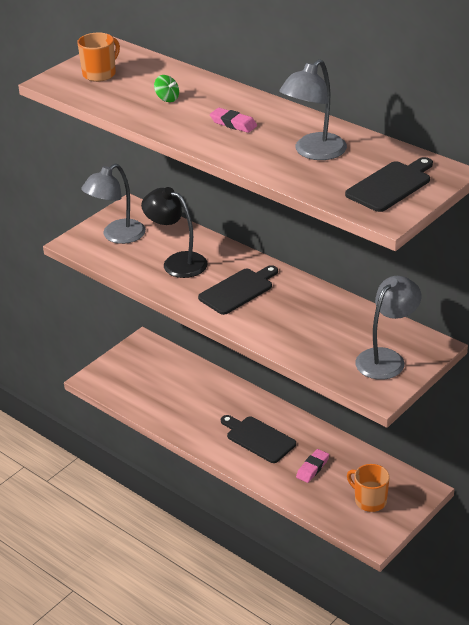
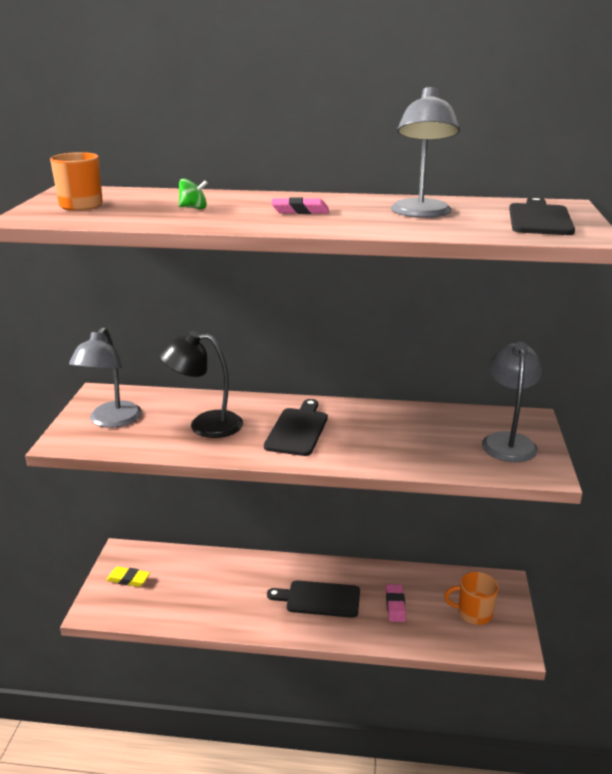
camera: 35 degrees left, 10 degrees down
(132, 365) = (128, 579): none -> yellow eraser

